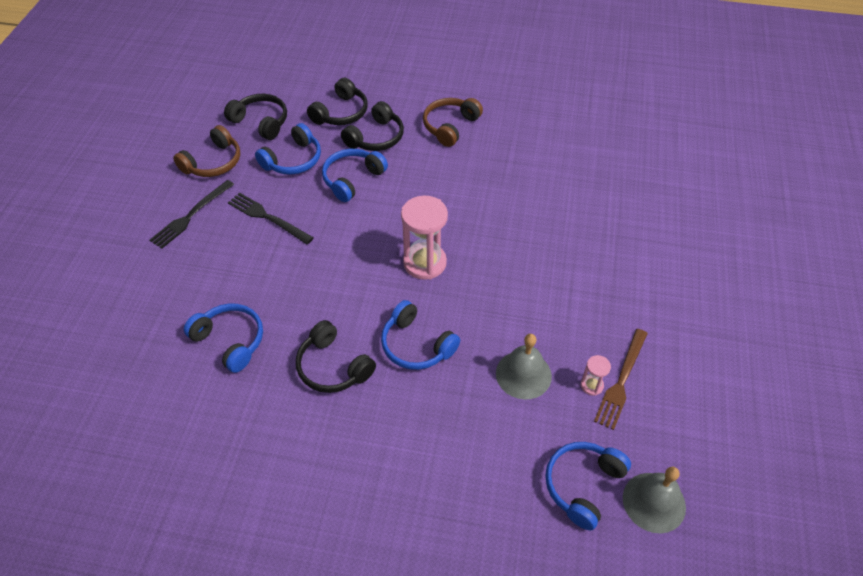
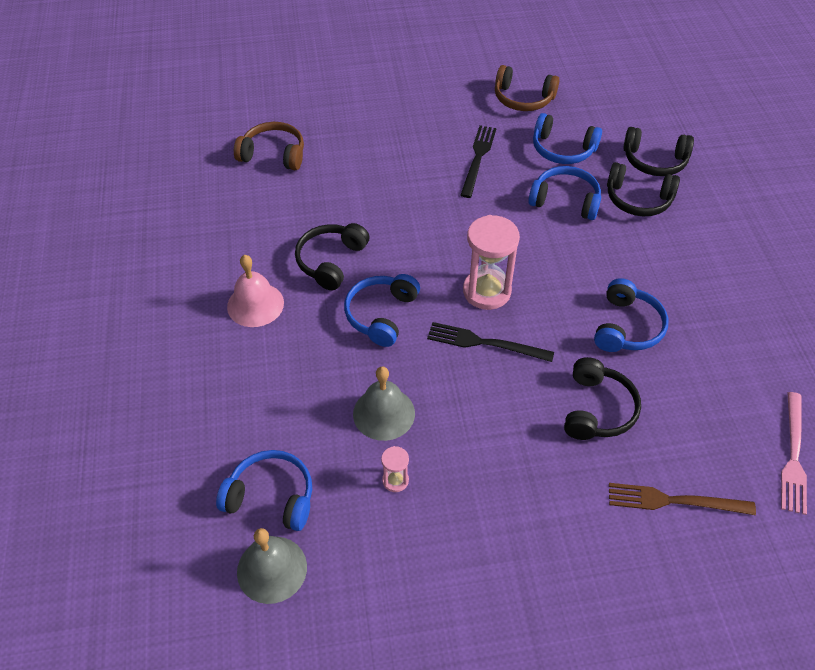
camera: 70 degrees right, 0 degrees up
(191, 216) = (451, 109): black fork -> black fork (485, 343)
(230, 341) = (329, 185): blue headphones -> blue headphones (626, 327)
(261, 122) = (597, 109): black headphones -> black headphones (597, 409)
(356, 446) = (255, 304): none -> pink bell
(450, 126) = (701, 256): brown headphones -> brown headphones (273, 154)
(621, 381) = (413, 509): brown fork -> brown fork (674, 501)
(634, 153) = (793, 456): none -> pink fork

